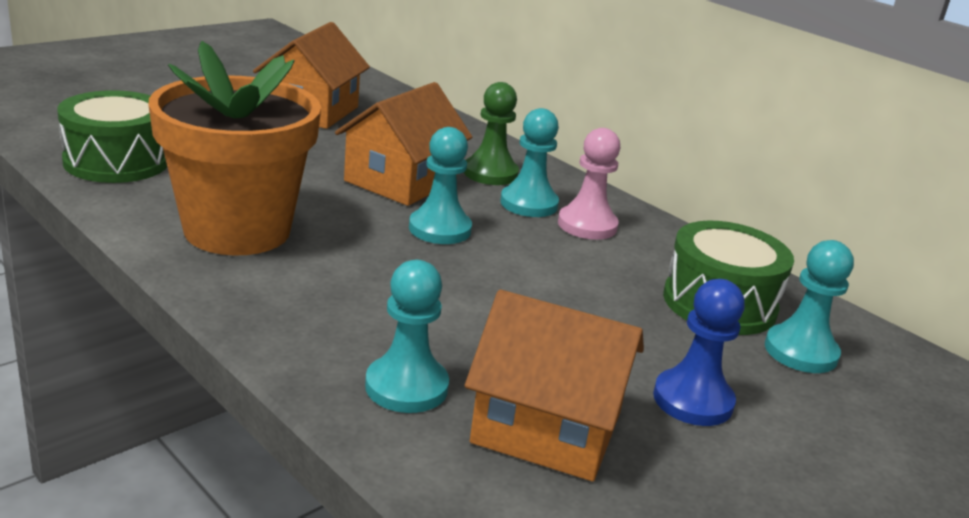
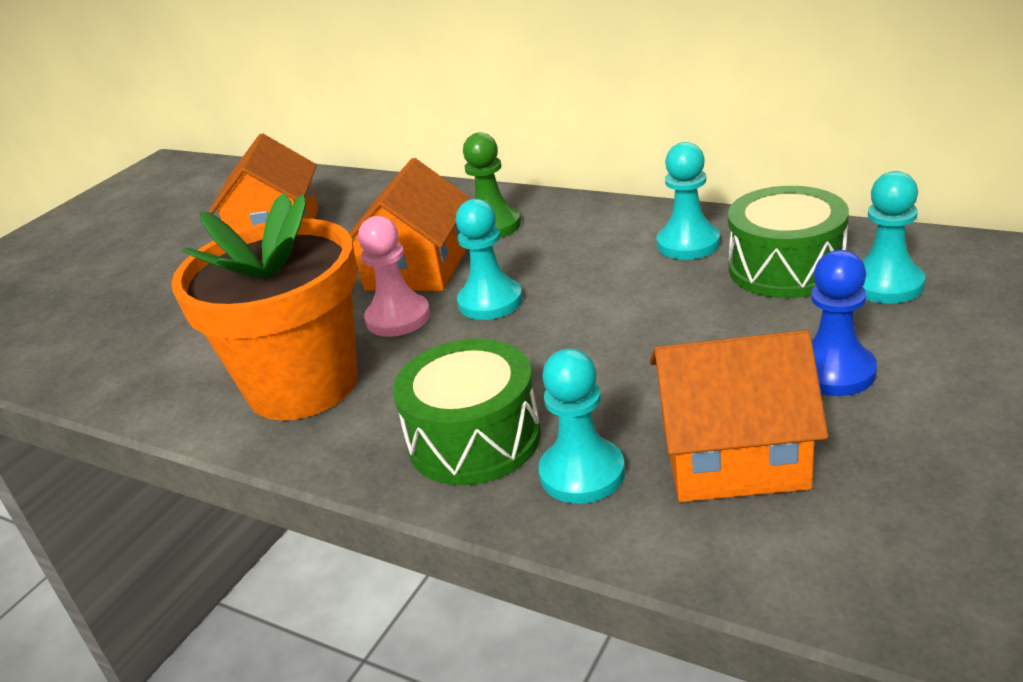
camera: 10 degrees left, 5 degrees up
(117, 161) = (127, 364): green drum -> green drum (474, 439)
(529, 204) = (550, 242): turquoise pawn -> turquoise pawn (688, 244)
(587, 225) = (617, 241): pink pawn -> pink pawn (398, 318)

